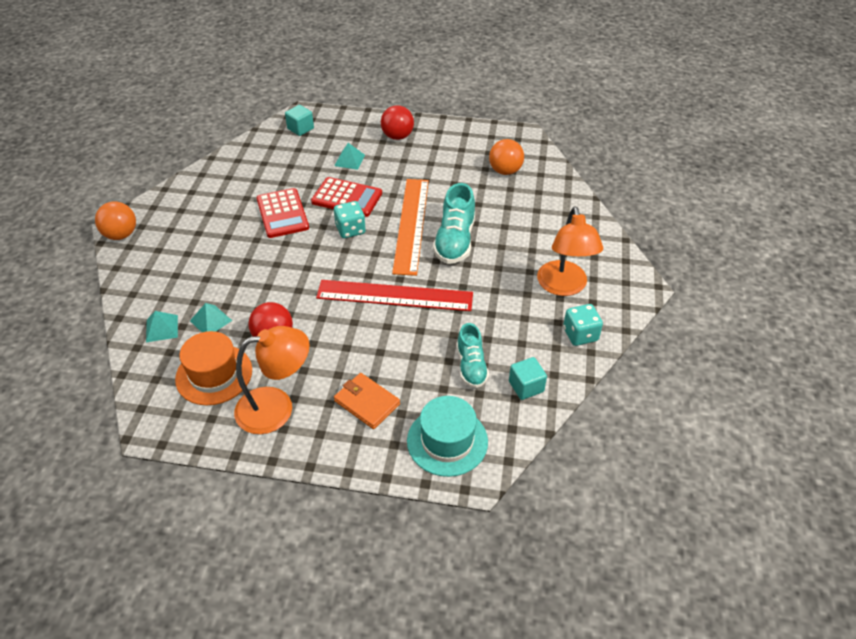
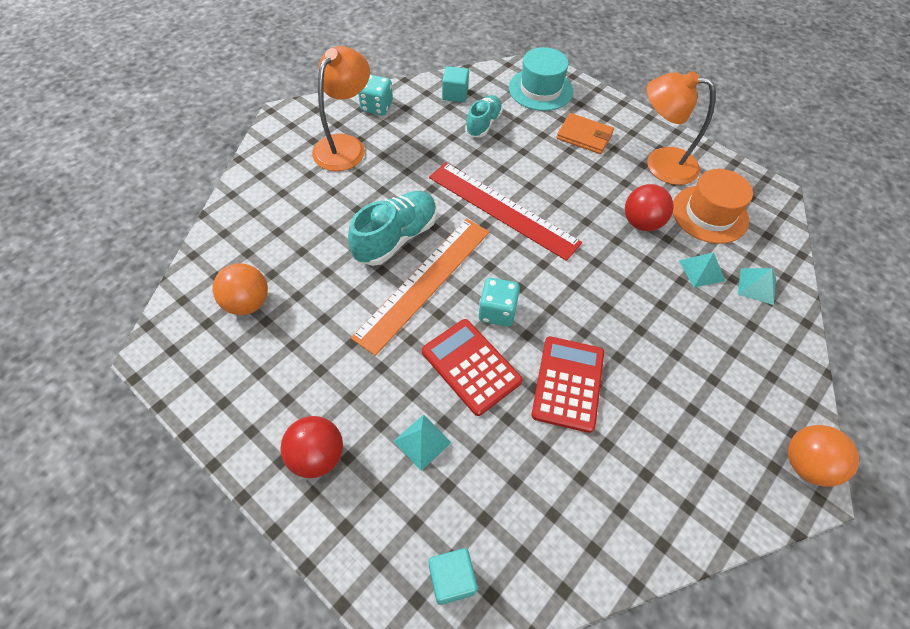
camera: 150 degrees left, 10 degrees up
(367, 402) = (584, 136): orange wallet -> orange wallet turned 45 degrees counterclockwise

